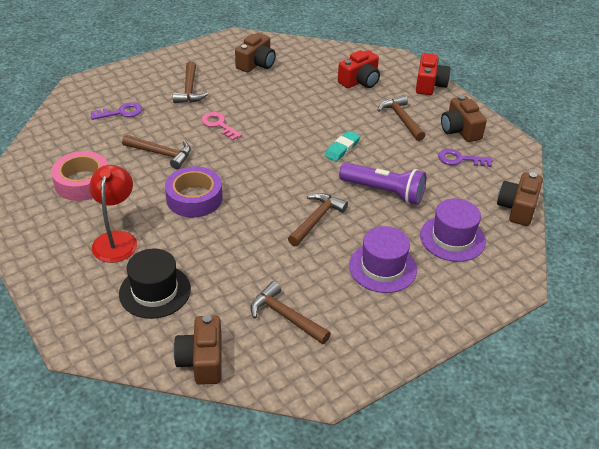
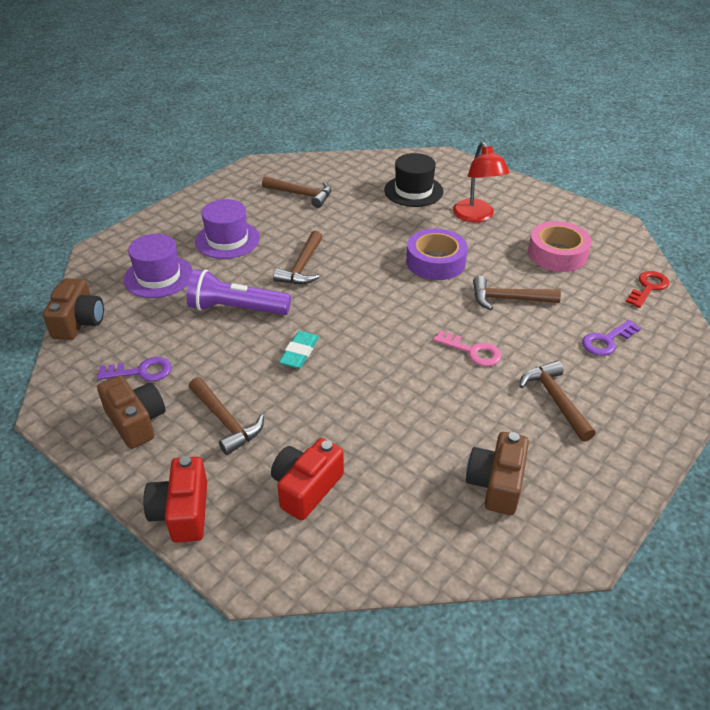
camera: 165 degrees right, 0 degrees up
(45, 139) = (648, 287): none -> red key
(202, 360) = (350, 164): brown camera -> none

